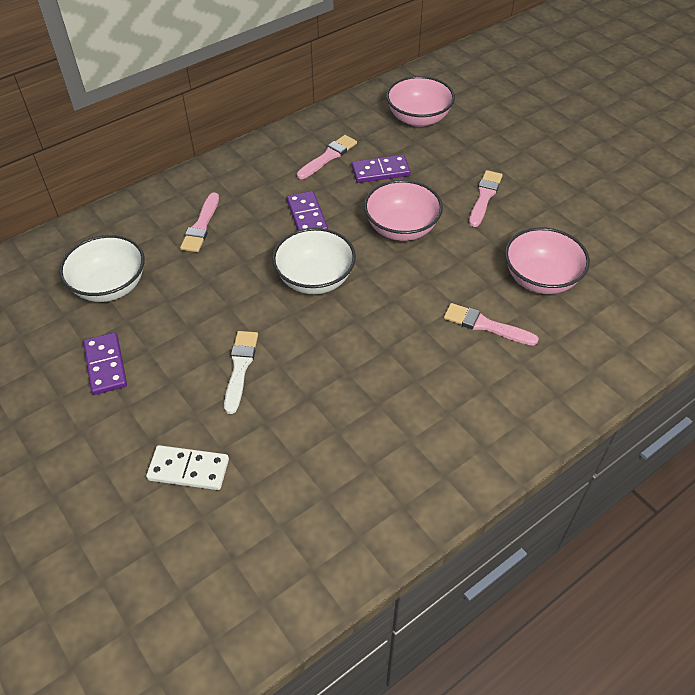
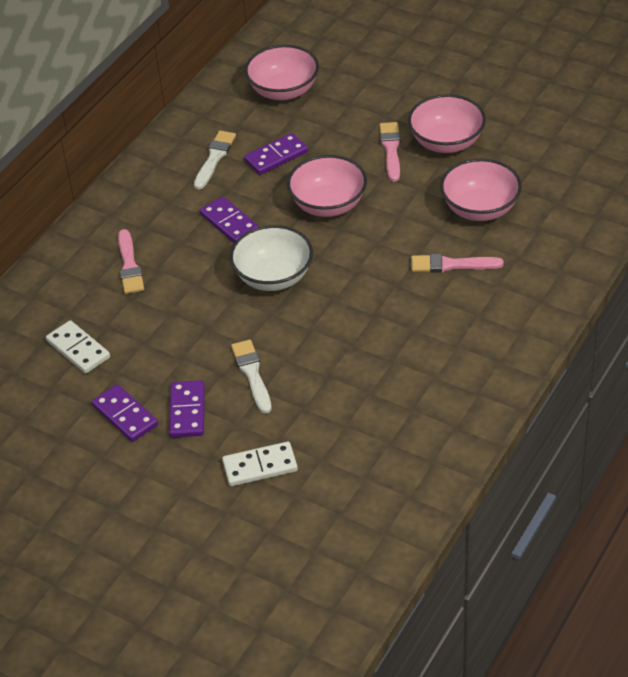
camera: 20 degrees left, 5 degrees down
(110, 286) = (78, 349): white bowl -> white domino
(160, 383) = (187, 411): none -> purple domino
(328, 156) = (214, 158): pink brush -> white brush
(539, 206) = (446, 142): none -> pink bowl

